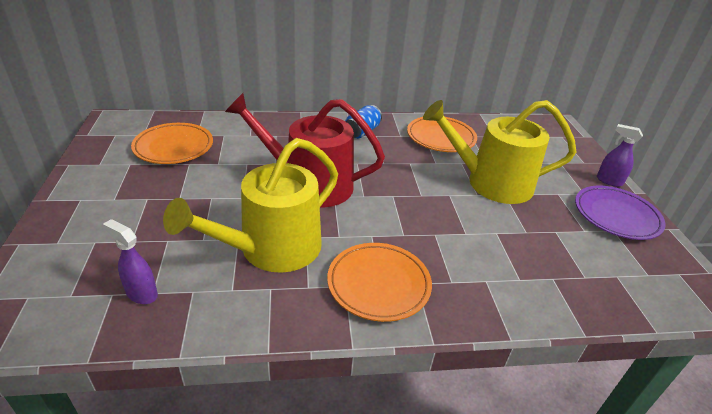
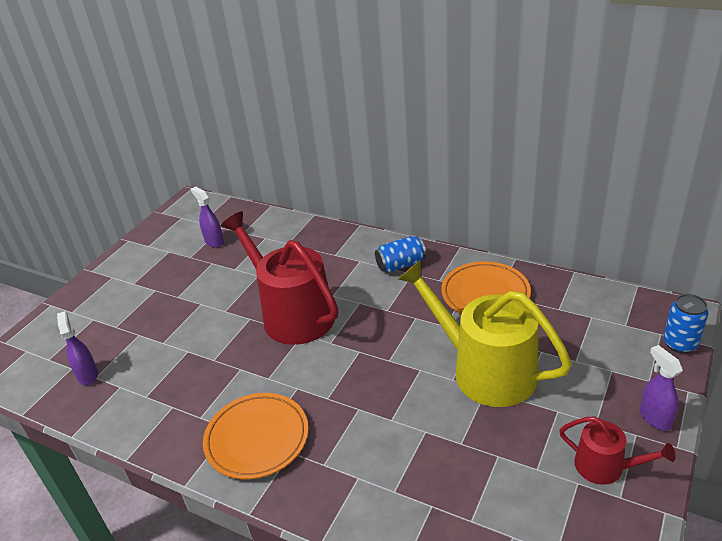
camera: 40 degrees right, 0 degrees up
(174, 147) = (214, 241): orange plate -> purple spray bottle
(272, 249) = (204, 370): yellow watering can -> none
(576, 139) = (680, 344): none -> blue can
(616, 216) = (605, 467): purple plate -> red watering can

